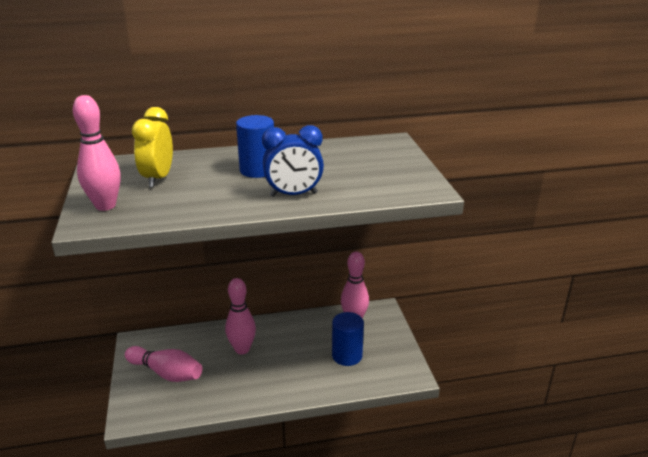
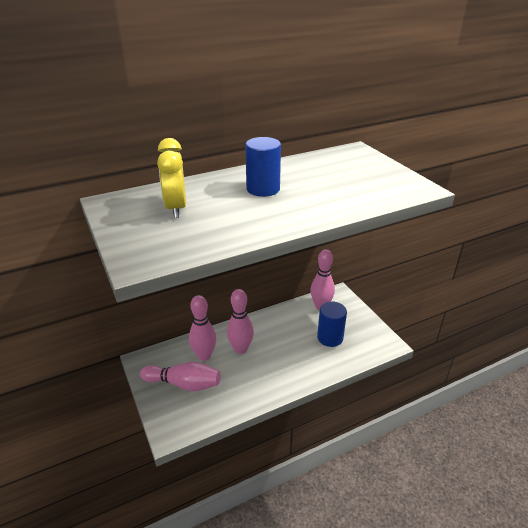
camera: 15 degrees left, 5 degrees up
(105, 206) = (144, 242): pink bowling pin -> pink bowling pin (204, 355)
(293, 194) = (313, 207): blue clock -> none

